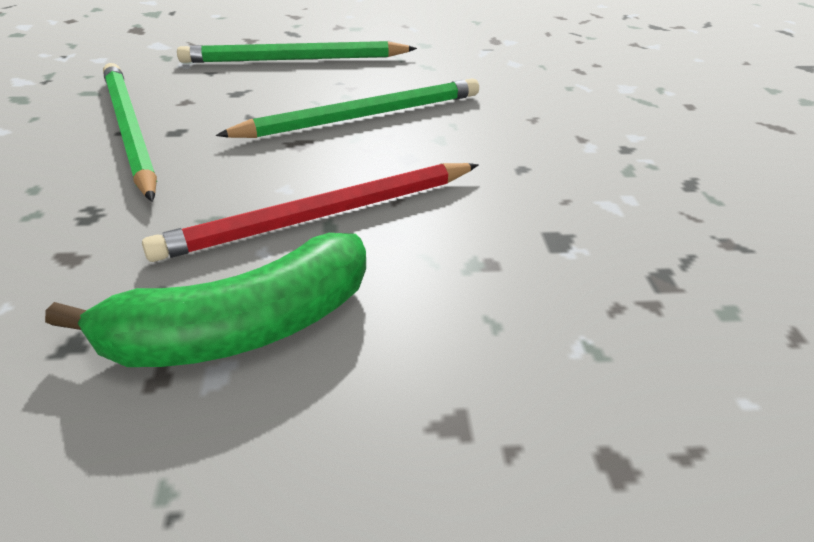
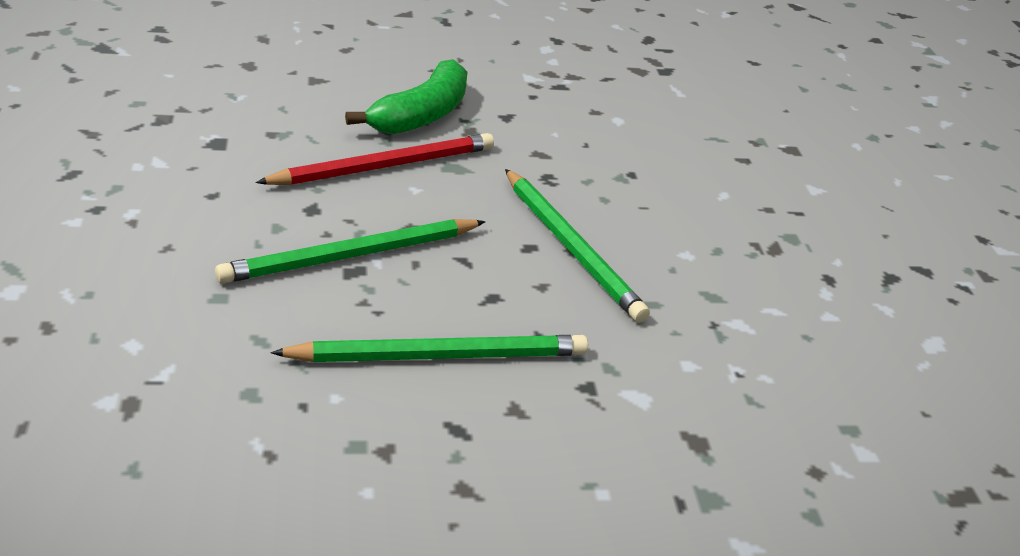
camera: 175 degrees right, 5 degrees down
(241, 328) = (422, 115): green banana -> green banana turned 150 degrees clockwise

